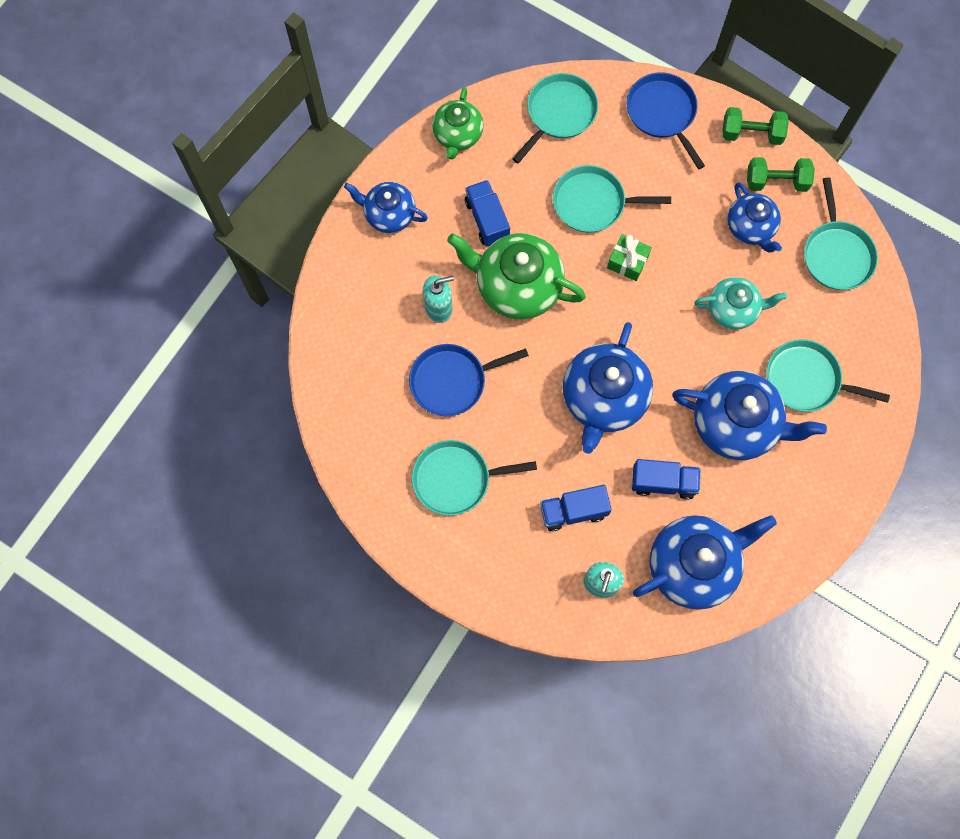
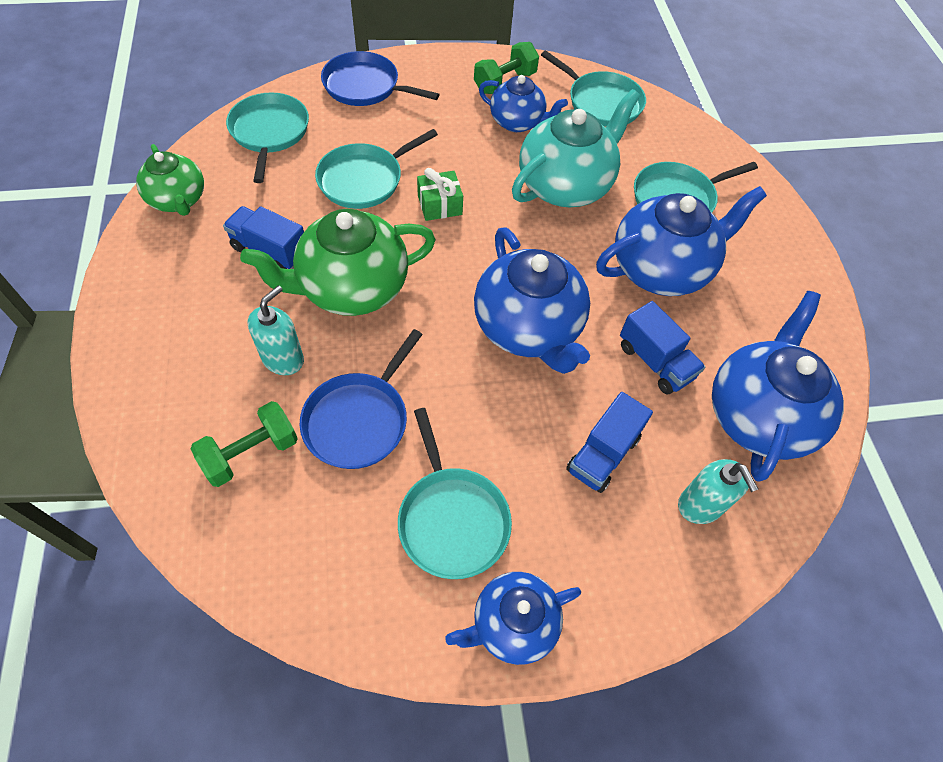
camera: 45 degrees left, 15 degrees down
(389, 214) = (153, 308): blue teapot -> blue teapot (513, 624)
(456, 479) = (451, 519): turquoise pan -> turquoise pan turned 60 degrees counterclockwise
(663, 482) = (655, 362): blue truck -> blue truck turned 90 degrees clockwise
(733, 309) = (565, 186): turquoise teapot -> turquoise teapot, size x1.64
(751, 133) = (452, 63): green dumbbell -> green dumbbell (251, 453)

